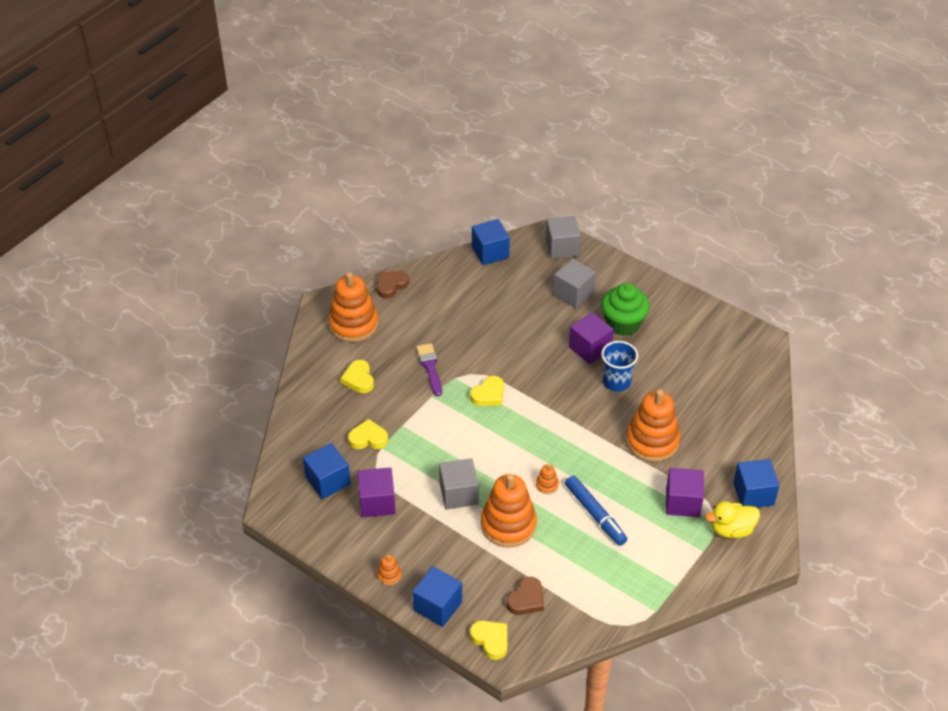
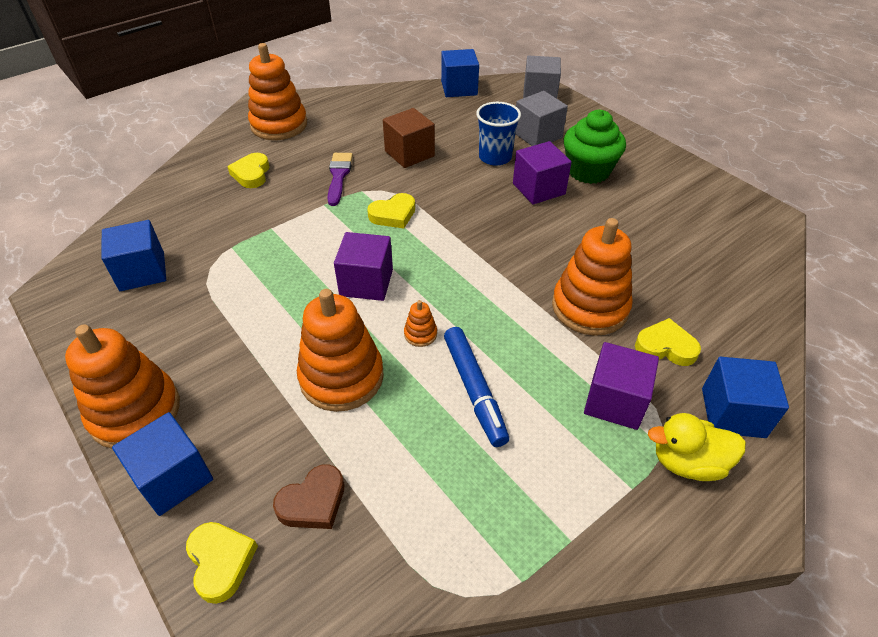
camera: 15 degrees right, 0 degrees up
(368, 438) = (222, 234): yellow heart -> yellow heart (665, 347)
(377, 502) = (184, 309): purple cube -> purple cube (366, 282)
(389, 575) = (135, 412): orange stacking toy -> orange stacking toy, size x2.39
(391, 285) = (339, 100): brown heart -> none
(458, 494) = (295, 321): grey cube -> none
(477, 333) = (409, 154): none -> brown cube
(616, 382) = (561, 229): blue cup -> blue cup (495, 157)

